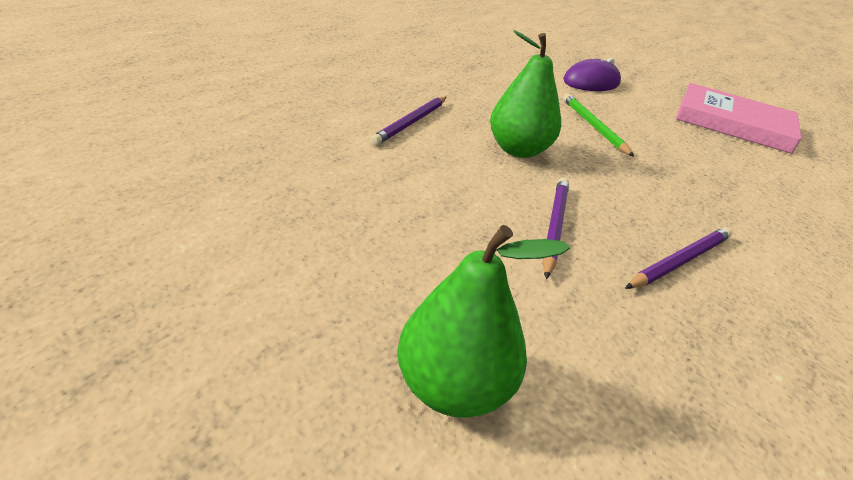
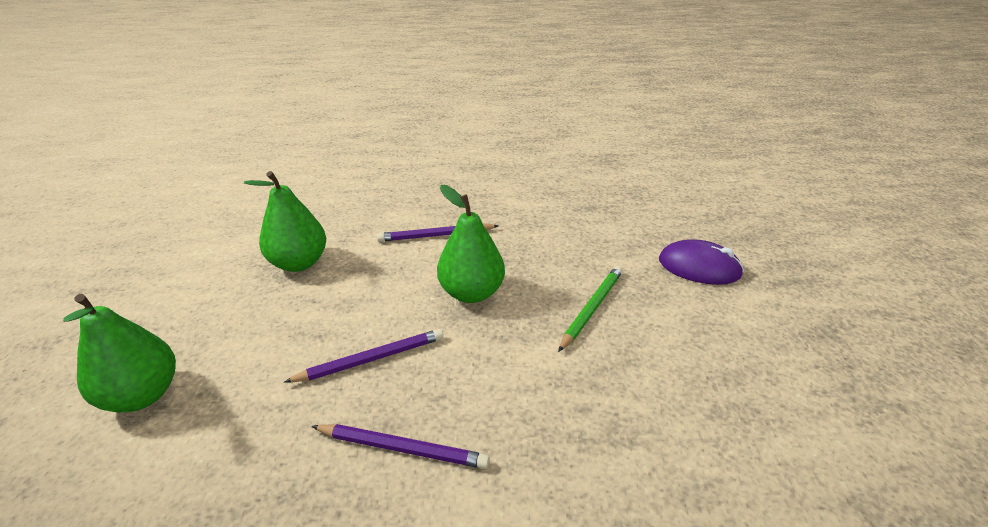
camera: 55 degrees right, 0 degrees up
(339, 195) = (299, 263): none -> green pear
(733, 123) = (811, 394): pink book -> none

